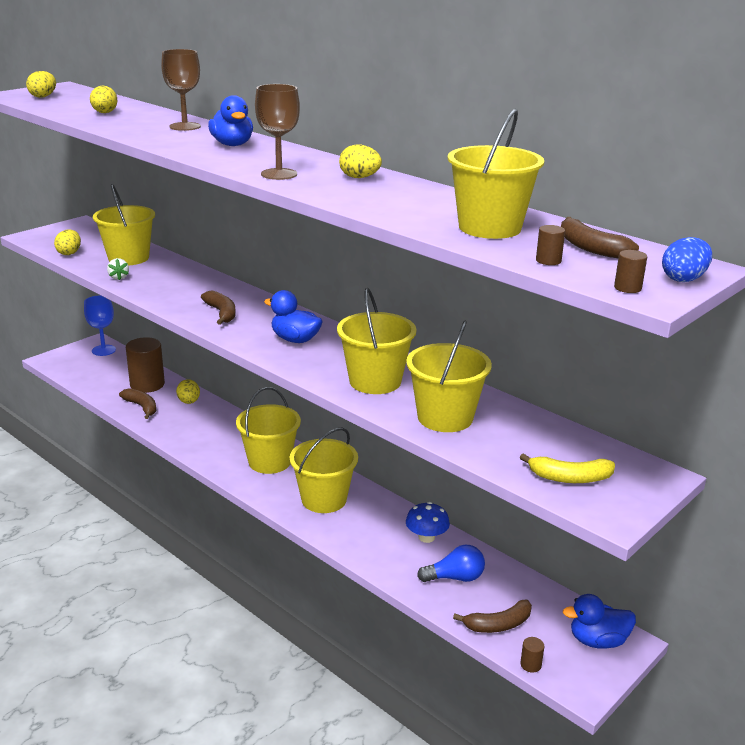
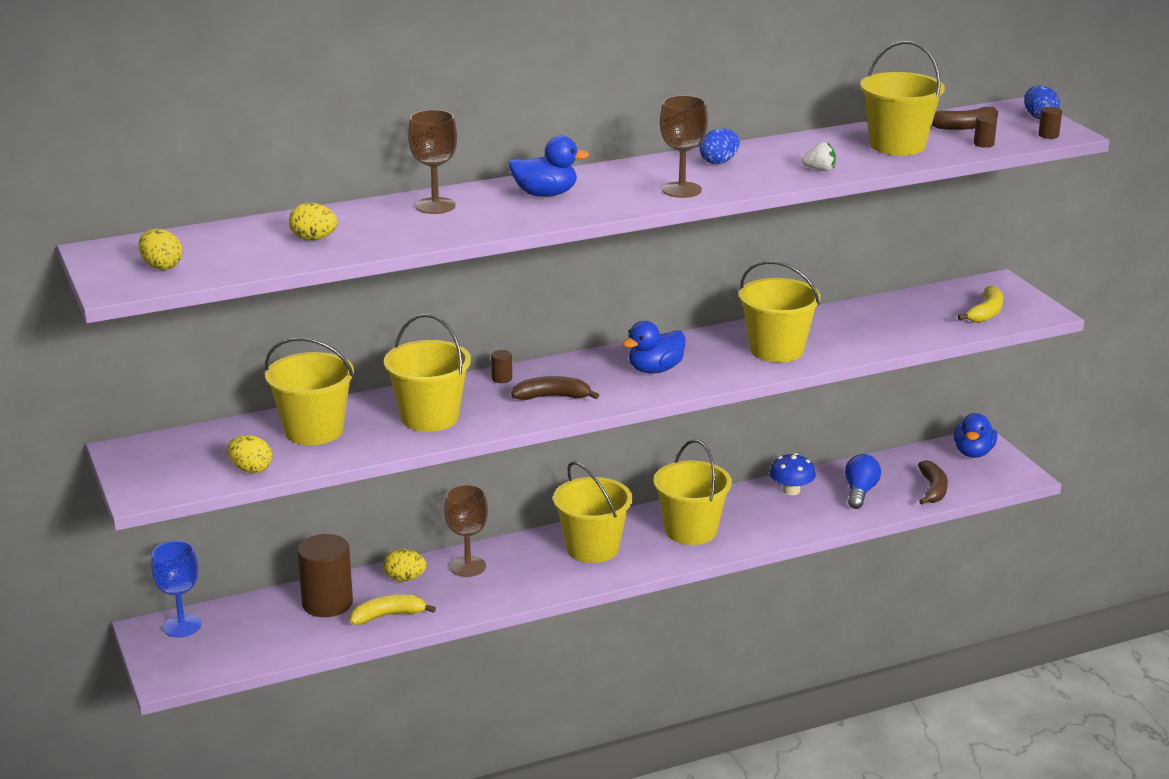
camera: 65 degrees left, 0 degrees up
(119, 277) = (380, 444): white strawberry -> white strawberry (819, 170)
(142, 407) = (388, 616): brown banana -> yellow banana
(216, 420) = (468, 566): none -> brown goblet
(359, 177) = (719, 162): yellow egg -> blue egg
(445, 417) = (864, 335): yellow bucket -> yellow bucket (429, 417)
(530, 664) = (987, 489): brown cylinder -> brown cylinder (502, 378)

